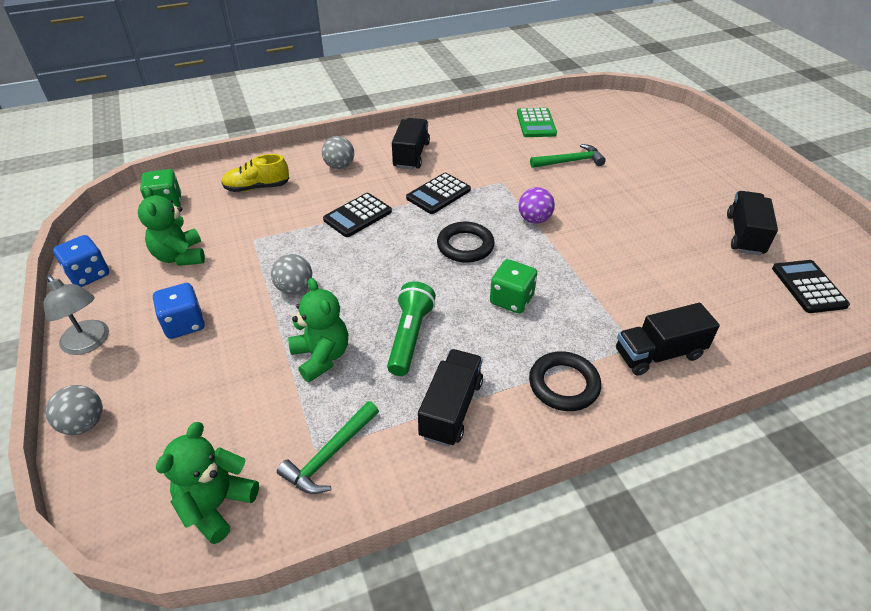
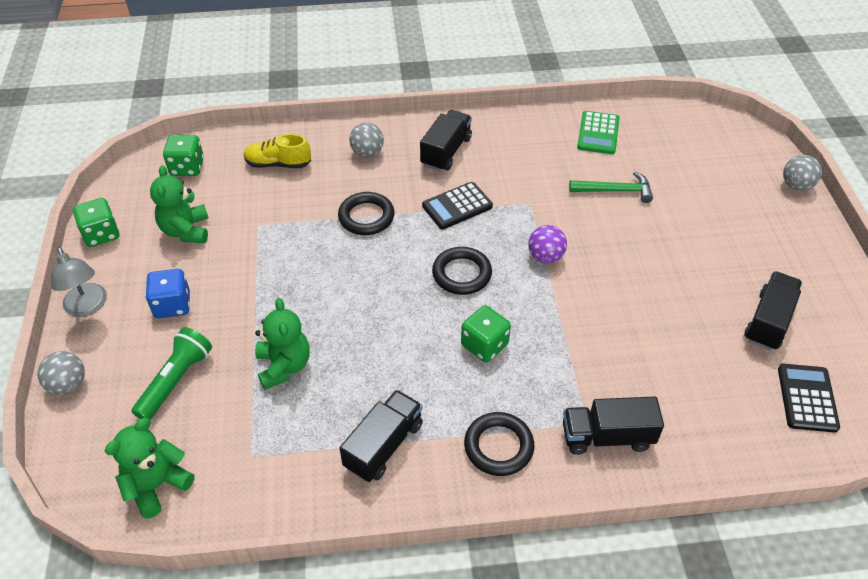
camera: 15 degrees right, 5 degrees up
(89, 274) = (101, 234): blue dice -> green dice
(294, 288) = (281, 288): grey ball -> grey ball (796, 185)
(330, 455) = (262, 464): green hammer -> none
(357, 216) = (366, 217): black calculator -> black ring
(410, 336) = (371, 363): green flashlight -> green flashlight (176, 380)

